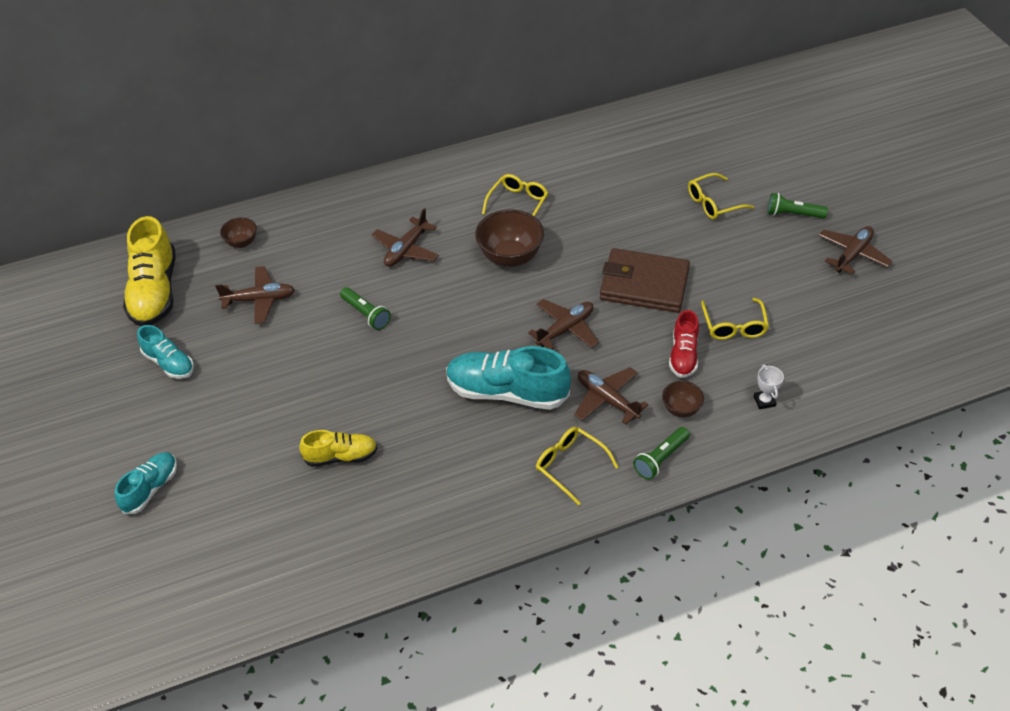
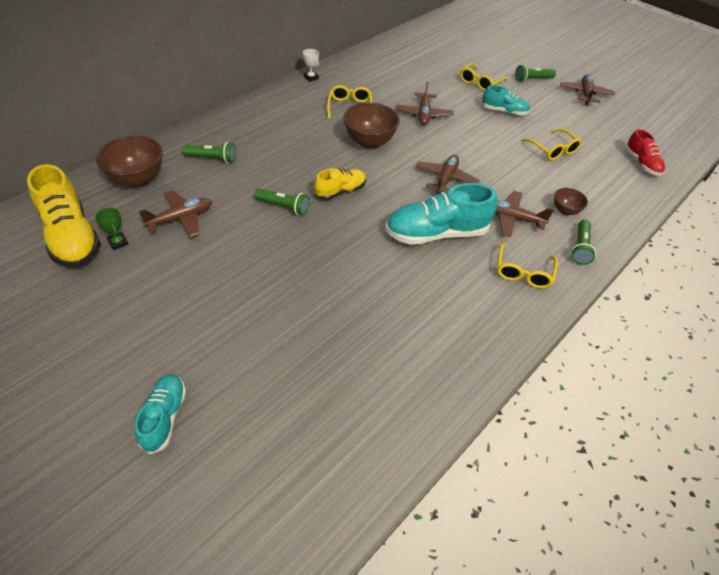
camera: 30 degrees left, 0 degrees up
(169, 363) = (120, 293): turquoise shoe -> turquoise shoe (504, 111)
(191, 310) = (118, 242): none -> green trophy
(241, 242) = (137, 179): brown bowl -> brown bowl, size x1.85
(326, 236) = (212, 158): none -> green flashlight
(341, 456) = (336, 324): yellow shoe -> yellow shoe (340, 191)
(406, 249) = (285, 154): brown plane -> brown plane (423, 114)
(570, 465) = (523, 272): yellow glasses -> yellow glasses turned 90 degrees counterclockwise
(644, 284) = (475, 138): brown wallet -> none
(683, 355) = (537, 176): red shoe -> red shoe (641, 163)
(764, 401) = (611, 191): white trophy -> white trophy (311, 77)

